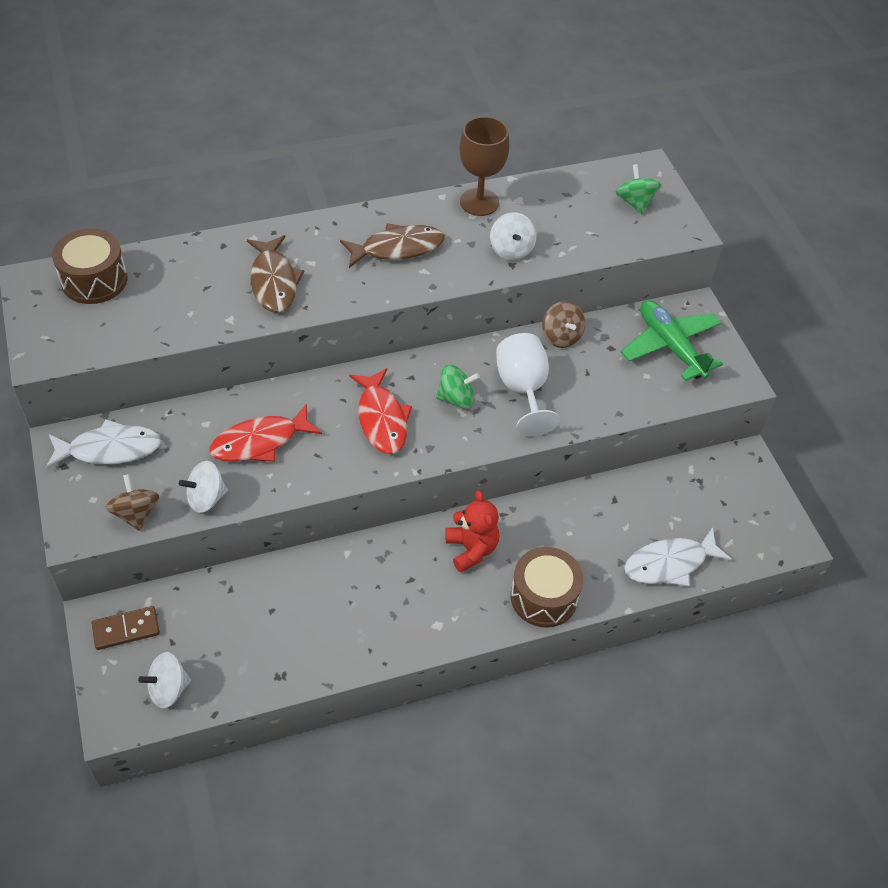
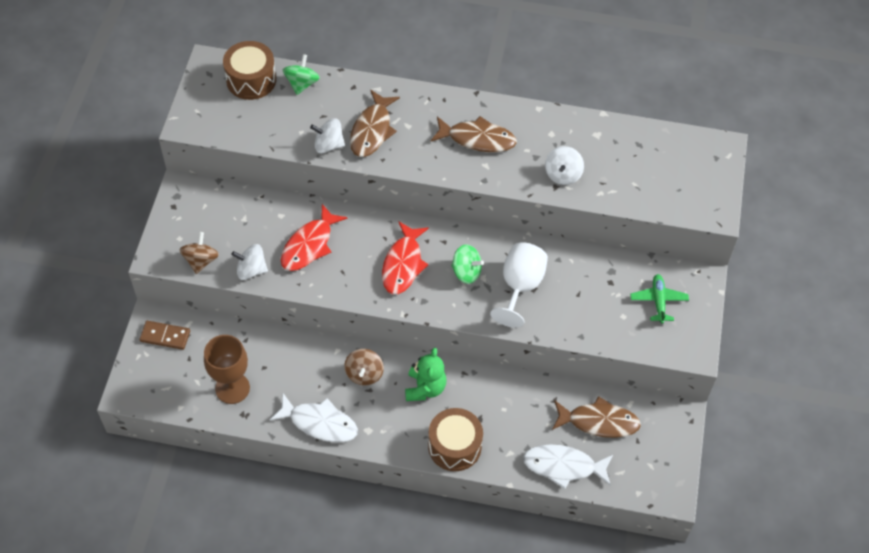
camera: 30 degrees right, 5 degrees up
(109, 449) = (208, 207): white fish -> white fish (319, 423)
(168, 689) = (170, 389): white spinning top -> white spinning top (328, 145)
(260, 442) = (309, 245): red fish -> red fish turned 60 degrees counterclockwise
(471, 549) = (425, 388): red teddy bear -> green teddy bear
(479, 202) = (564, 124): brown goblet -> brown goblet (232, 388)
(561, 337) = (577, 257): brown spinning top -> brown spinning top (364, 374)
(635, 202) = (689, 173): green spinning top -> green spinning top (302, 84)
(670, 346) = (658, 301): green plane -> green plane, size x0.60
(673, 501) = (599, 422): none -> brown fish

